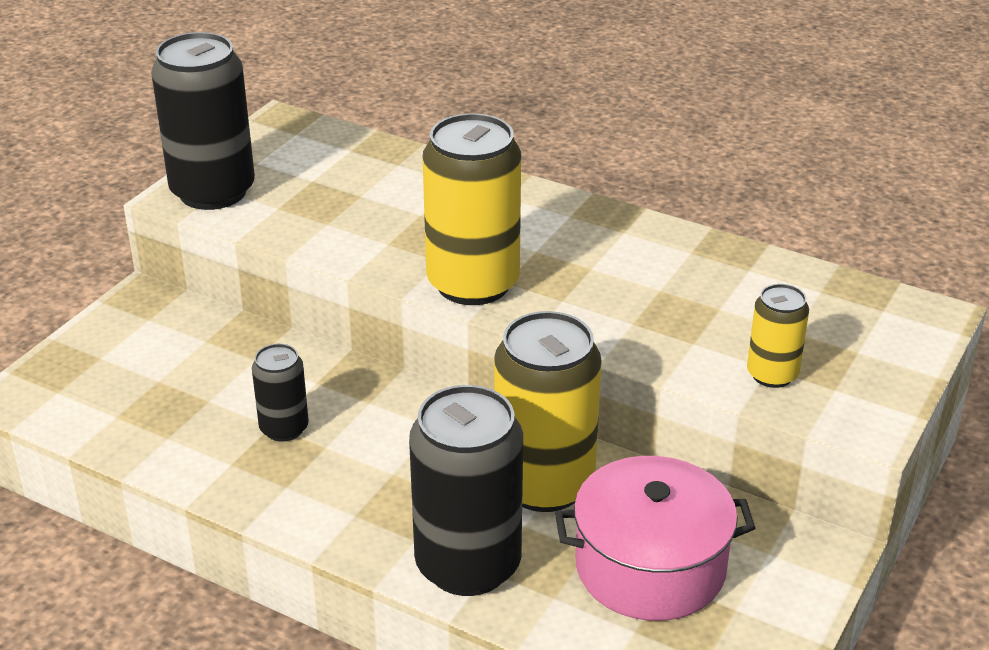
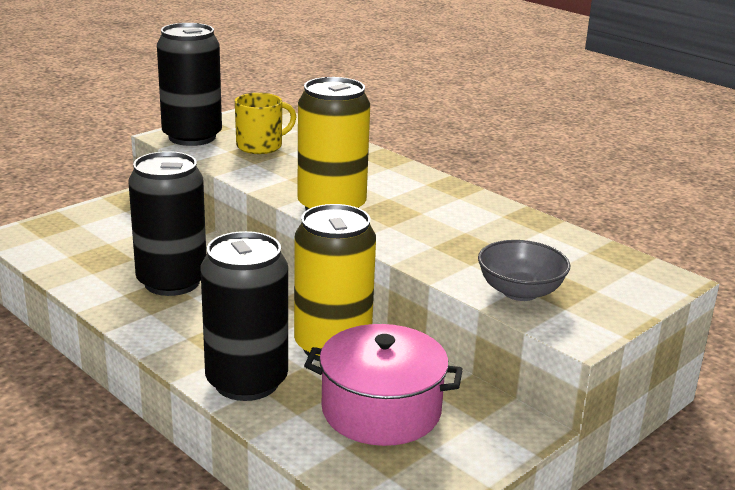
camera: 15 degrees right, 10 degrees down
(284, 428) = (172, 282): black can -> black can, size x1.93
(317, 190) = (260, 146): none -> yellow mug
(772, 374) = (520, 292): yellow can -> grey bowl

